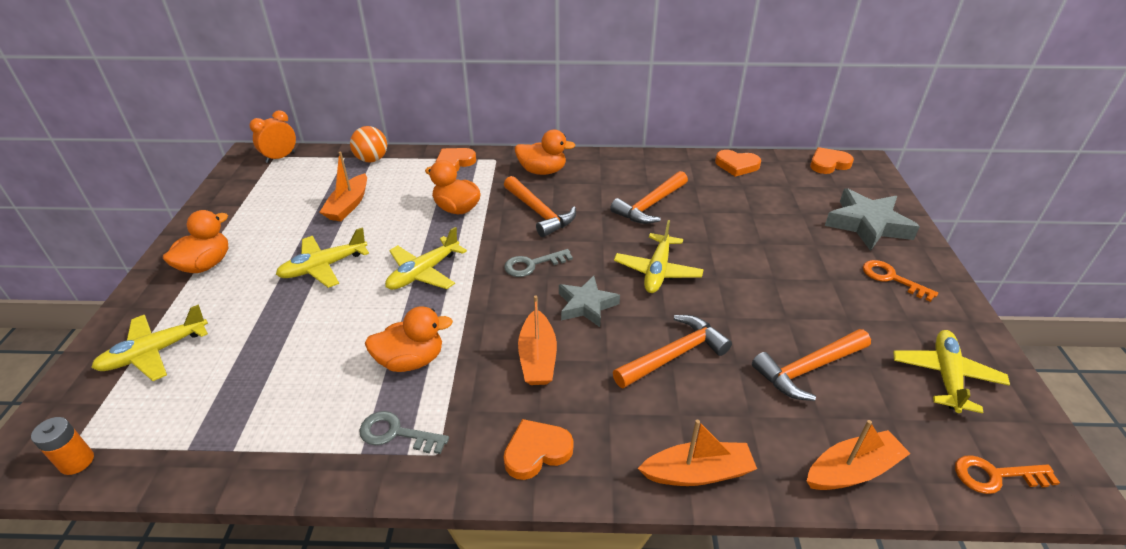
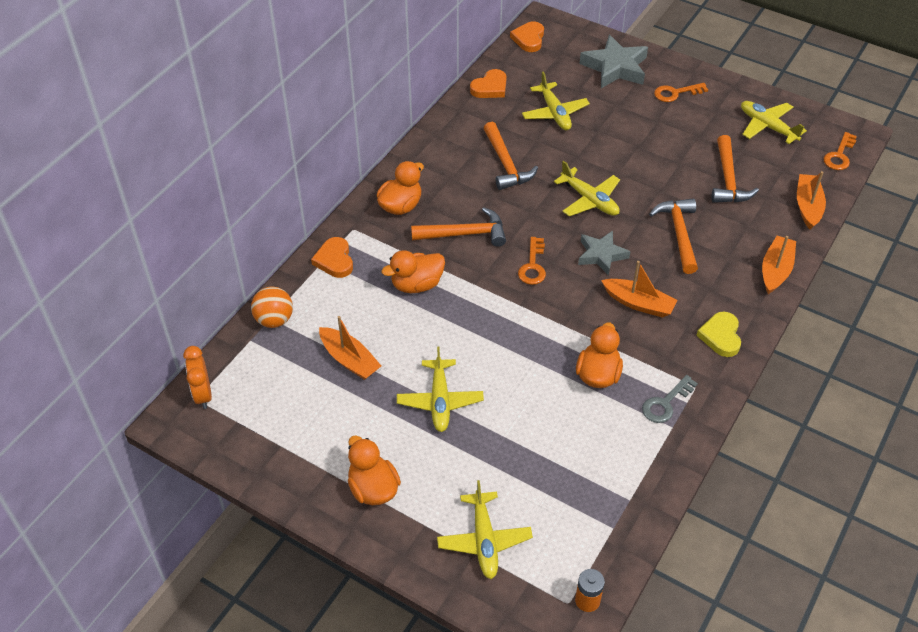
camera: 60 degrees left, 10 degrees up
(423, 272) = (496, 336): yellow plane -> yellow plane (554, 113)
(532, 265) = (533, 266): grey key -> orange key
(536, 451) = (720, 336): orange heart -> yellow heart

